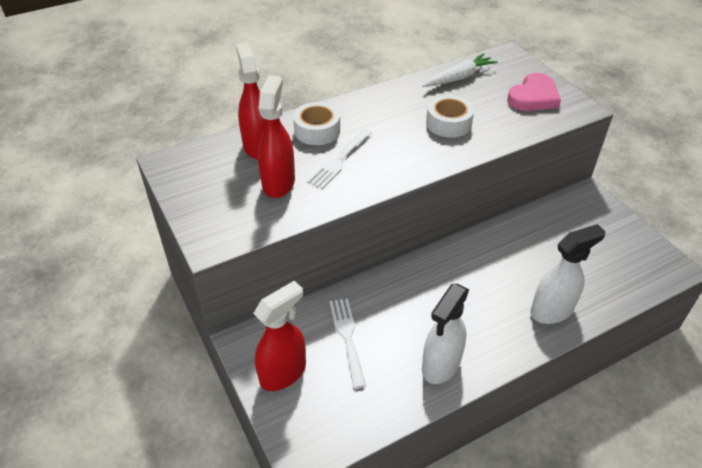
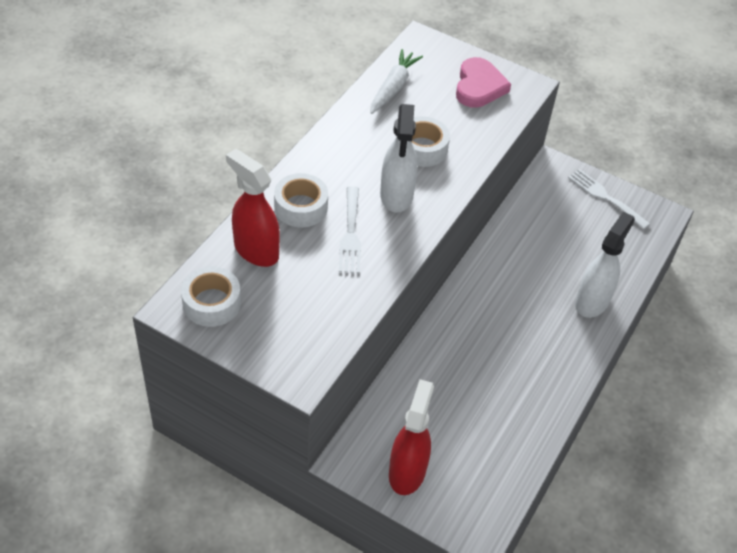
camera: 35 degrees left, 5 degrees up
(195, 168) = (211, 303): none -> white tape
(278, 183) = (312, 284): red spray bottle -> none
(347, 337) = (438, 410): white fork -> white fork (605, 197)
(440, 365) = (535, 397): white spray bottle -> white spray bottle (396, 196)

